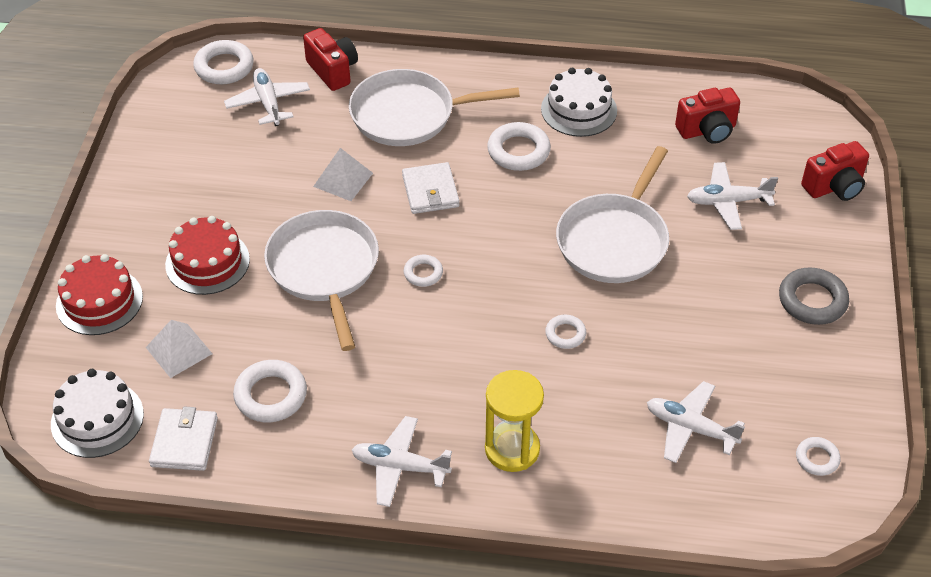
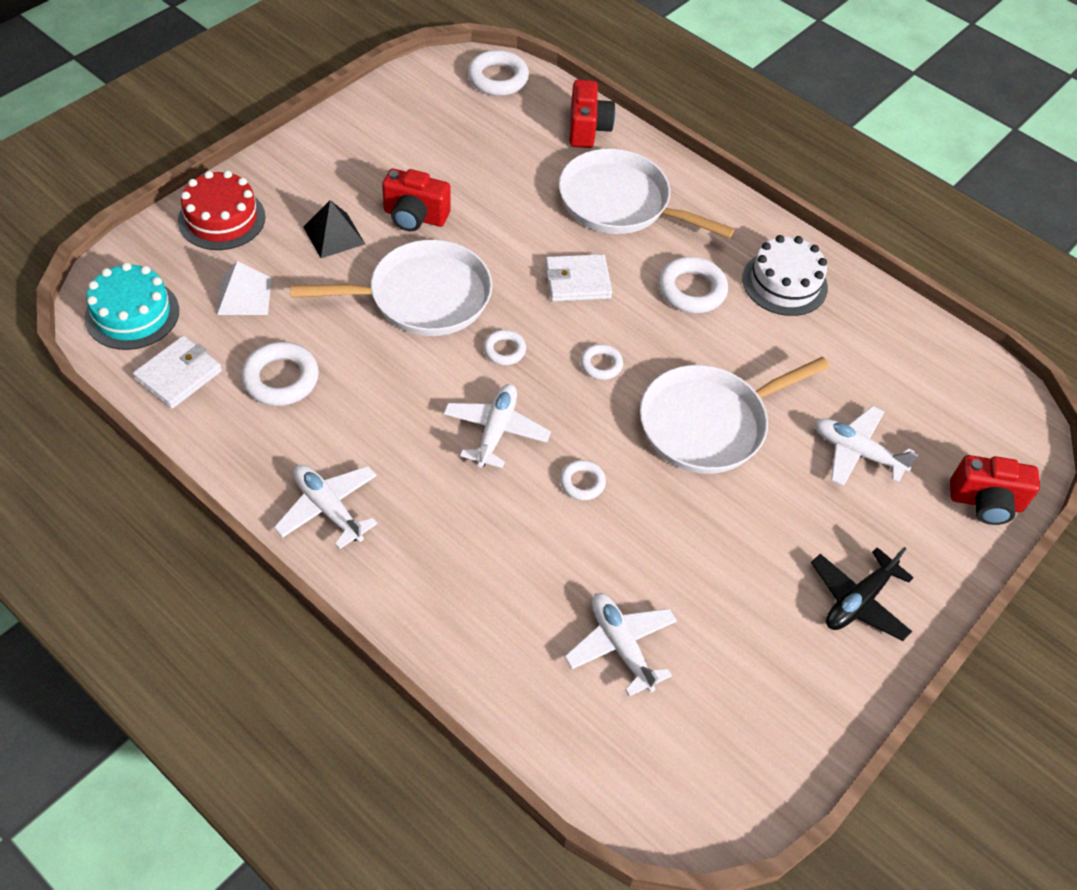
camera: 30 degrees right, 5 degrees up
(97, 419) = (132, 314): white cake -> turquoise cake
(207, 262) = (334, 235): red cake -> black pyramid
(268, 103) = (506, 128): white plane -> white plane (496, 431)
(324, 269) = (423, 296): white pan -> white pan turned 60 degrees clockwise
(343, 179) = (510, 228): white pyramid -> none
(430, 191) = (577, 281): white wallet -> white wallet turned 60 degrees clockwise
(512, 449) = (438, 557): yellow hourglass -> none
(707, 131) = (897, 372): red camera -> red camera (415, 217)
(812, 300) = (858, 600): grey ring -> black plane
(817, 458) = (720, 759): white ring -> white ring (601, 364)

